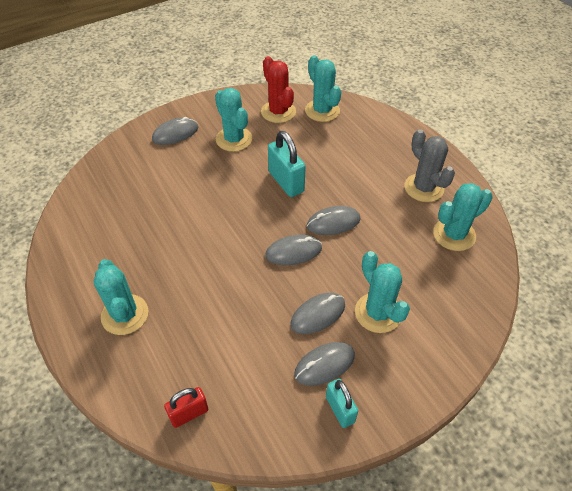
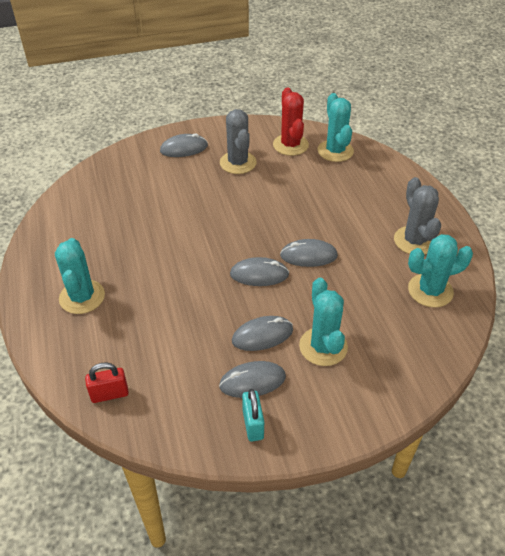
camera: 15 degrees right, 5 degrees down
(234, 139) = (238, 163): turquoise cactus -> grey cactus
(286, 182) = (275, 210): turquoise padlock -> none

